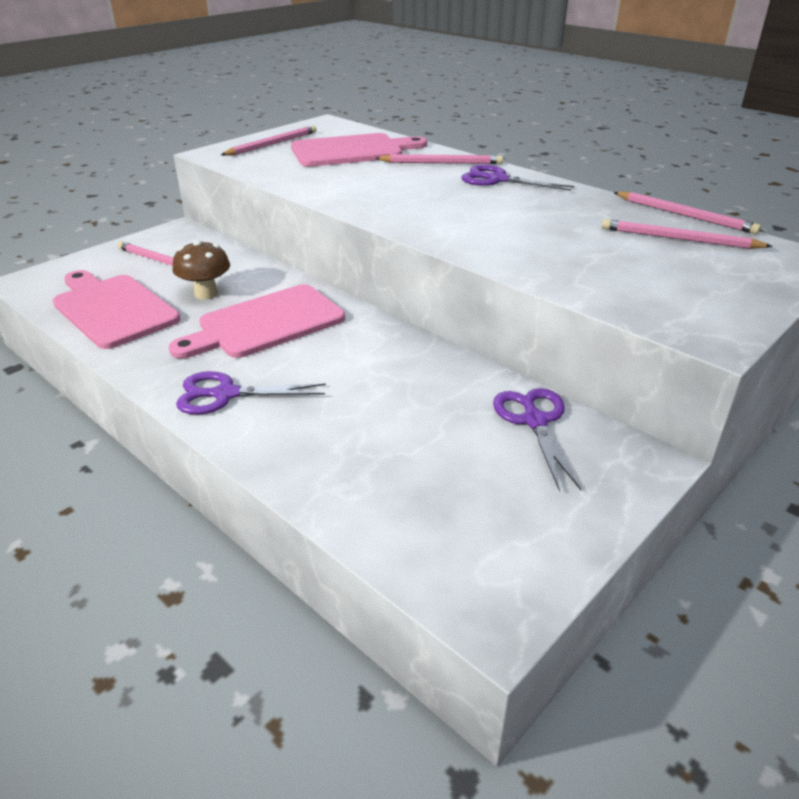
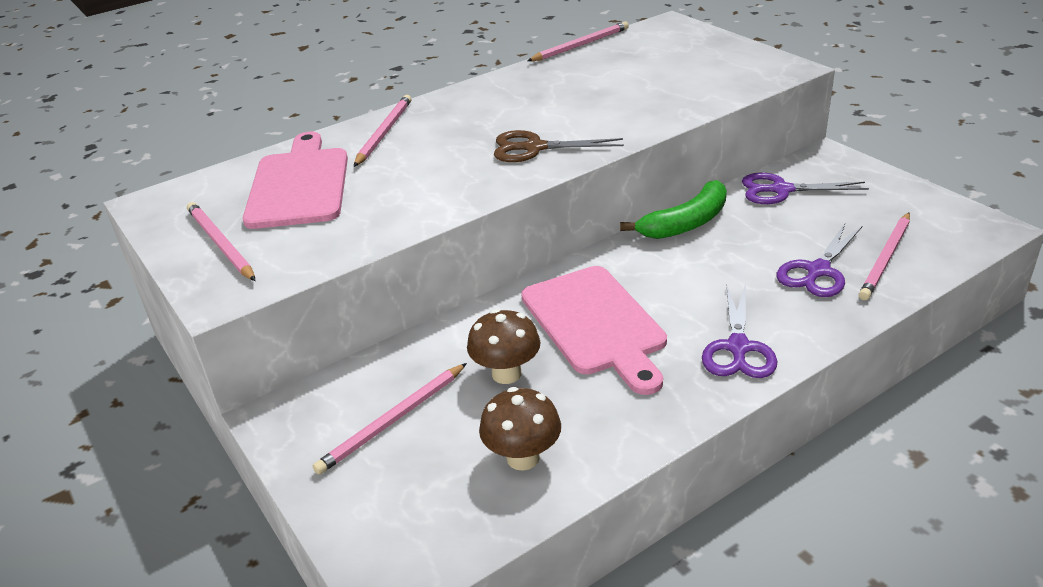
camera: 75 degrees left, 0 degrees up
(113, 309) = (523, 458): pink cutting board -> brown mushroom
(429, 214) = (534, 148): none -> brown scissors
(439, 359) = (686, 223): none -> green banana
(498, 179) = (455, 108): purple scissors -> purple scissors (818, 271)
(679, 239) = (627, 54): pink pencil -> pink pencil (885, 258)

